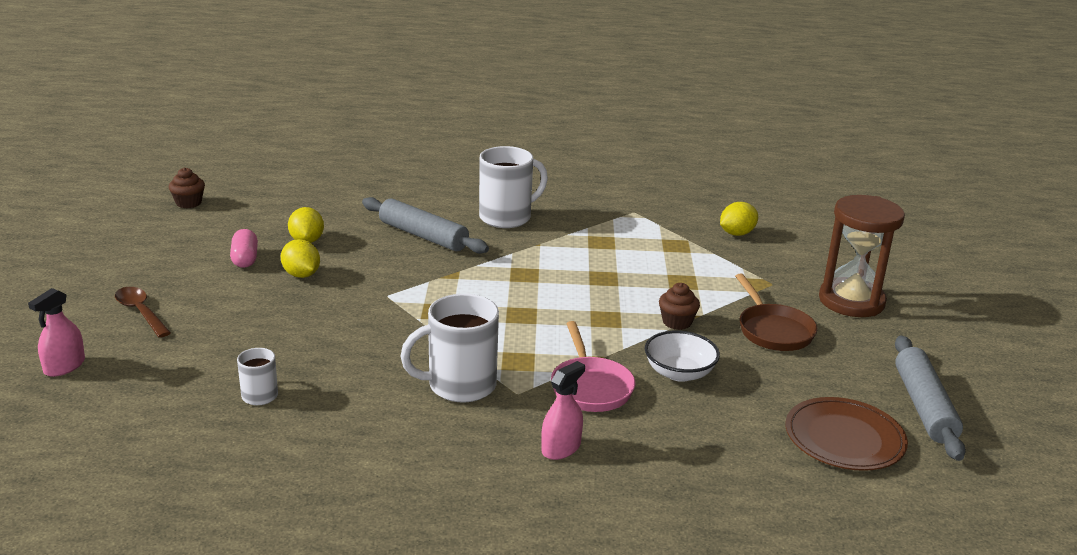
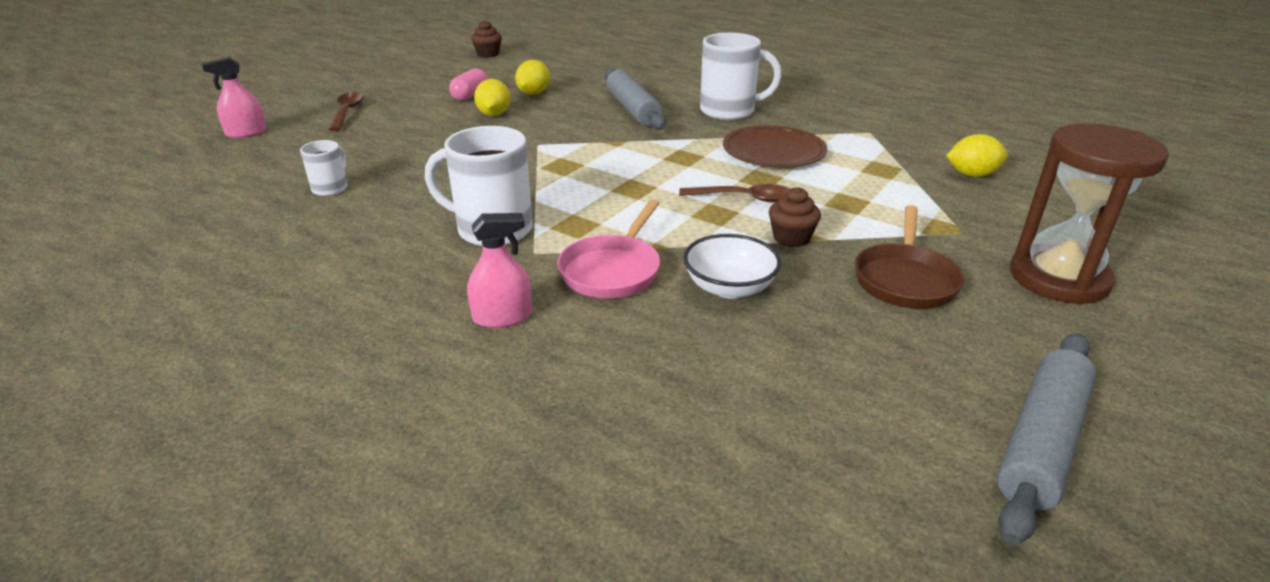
camera: 35 degrees right, 5 degrees up
(611, 299) = (744, 198): none -> brown spoon
(844, 438) = (861, 437): brown plate -> brown plate (773, 151)

